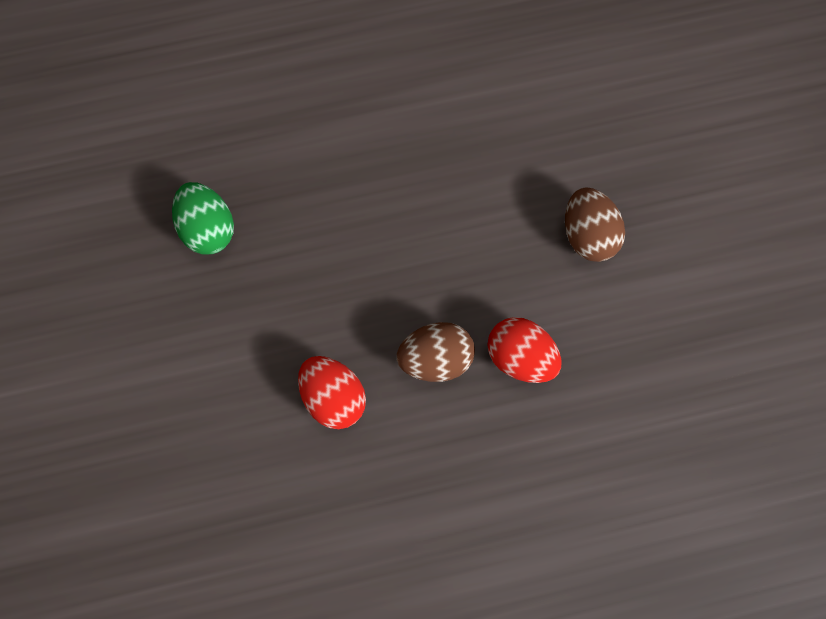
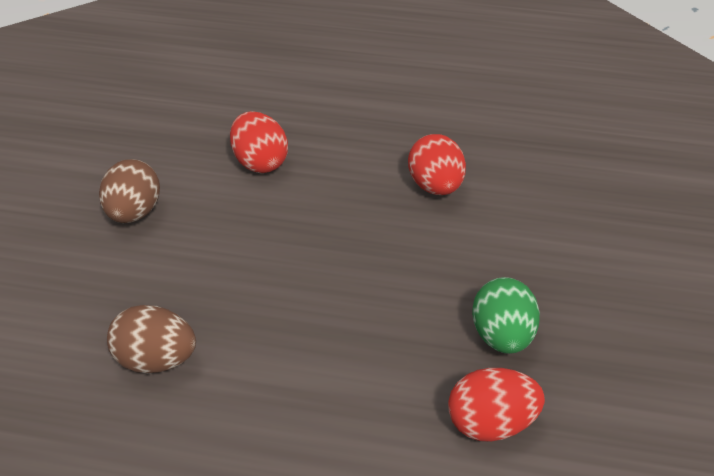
camera: 155 degrees left, 35 degrees down
(190, 141) = (492, 427): none -> red egg
(435, 358) = (331, 183): brown egg -> brown egg (155, 362)

